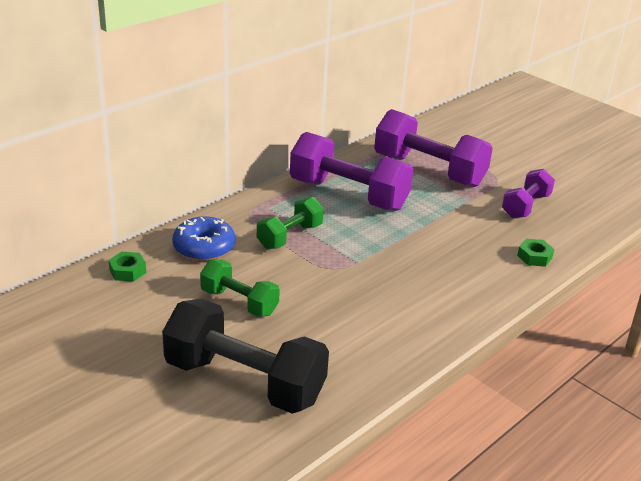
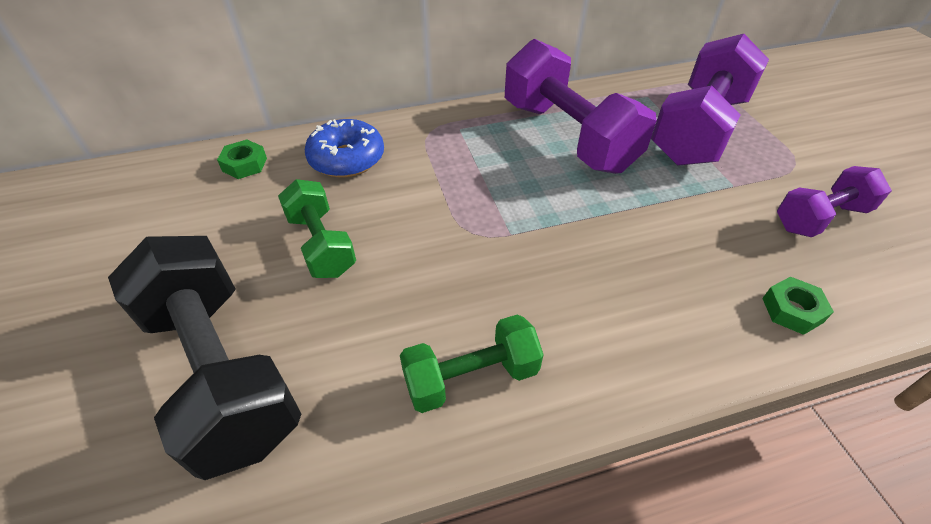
camera: 30 degrees right, 15 degrees up
(289, 236) = (454, 172): green dumbbell -> green dumbbell (471, 377)
(429, 171) = (698, 129): purple dumbbell -> purple dumbbell turned 60 degrees clockwise

